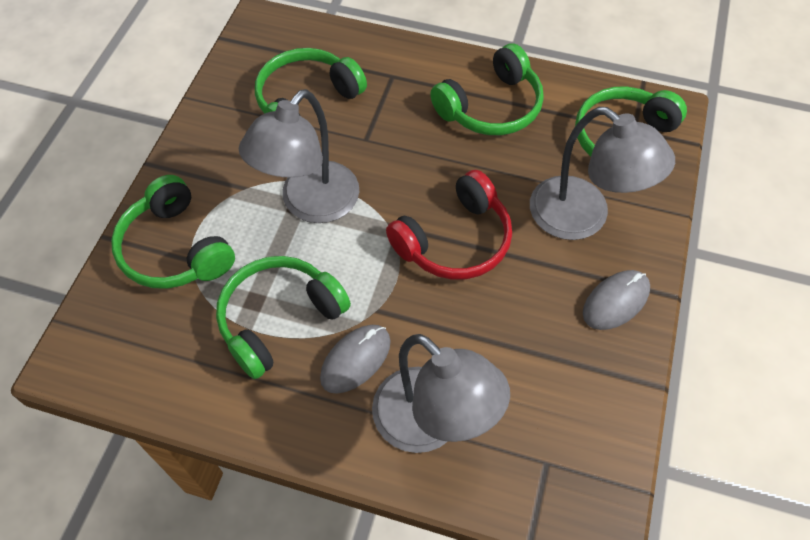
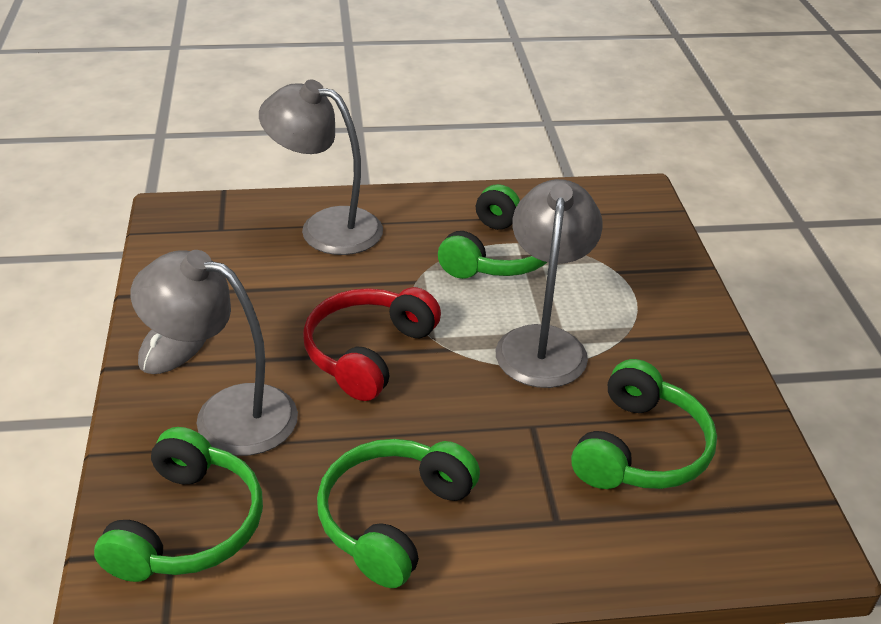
camera: 155 degrees right, 20 degrees down
(175, 249) = (638, 275): green headphones -> none
(355, 360) = (413, 246): grey mouse -> none

